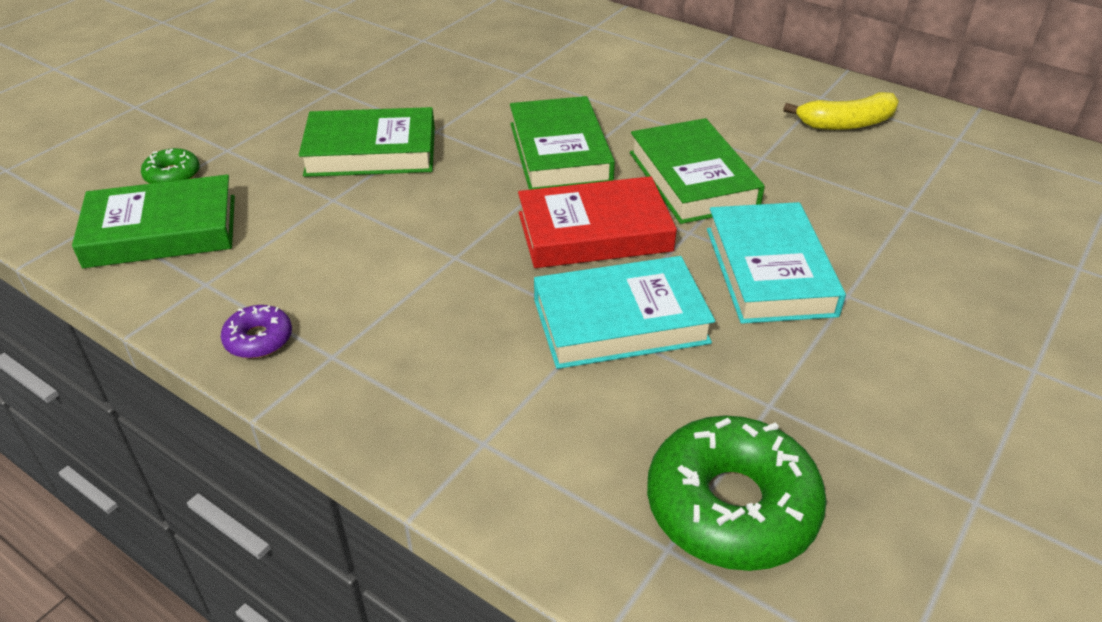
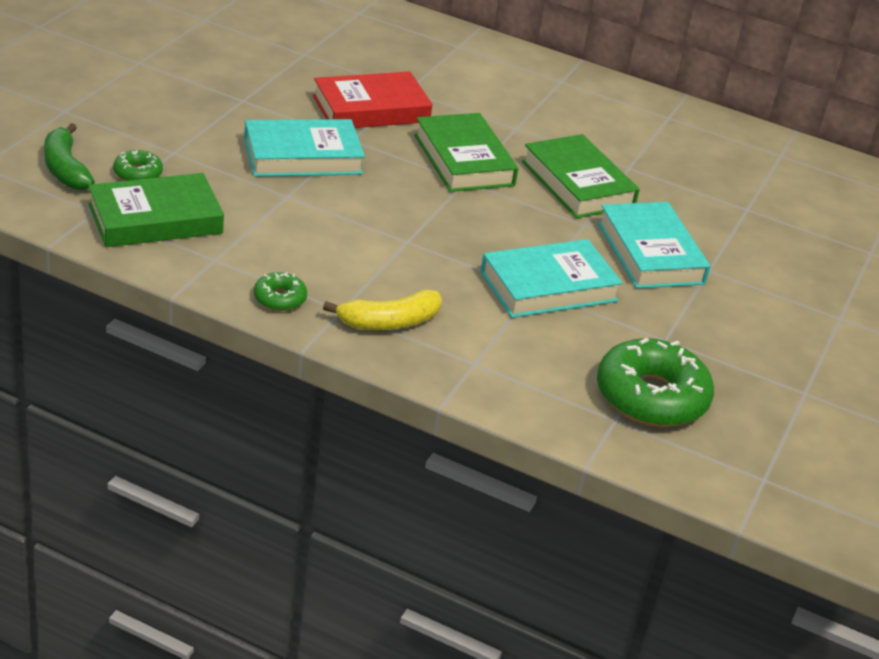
camera: 15 degrees left, 5 degrees down
(95, 171) = (65, 169): none -> green banana
(259, 339) = (279, 298): purple donut -> green donut
(371, 152) = (303, 156): green book -> turquoise book
(594, 232) = (511, 223): red book -> red book (371, 109)
(846, 124) = (692, 141): yellow banana -> yellow banana (389, 322)

